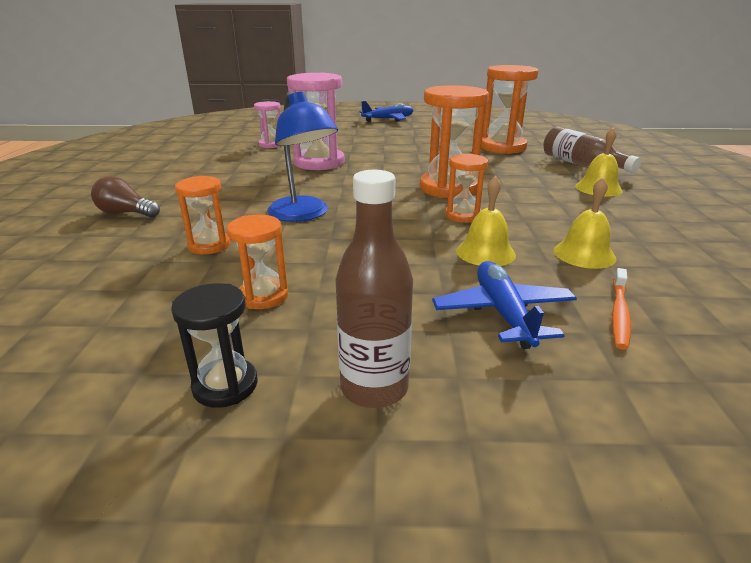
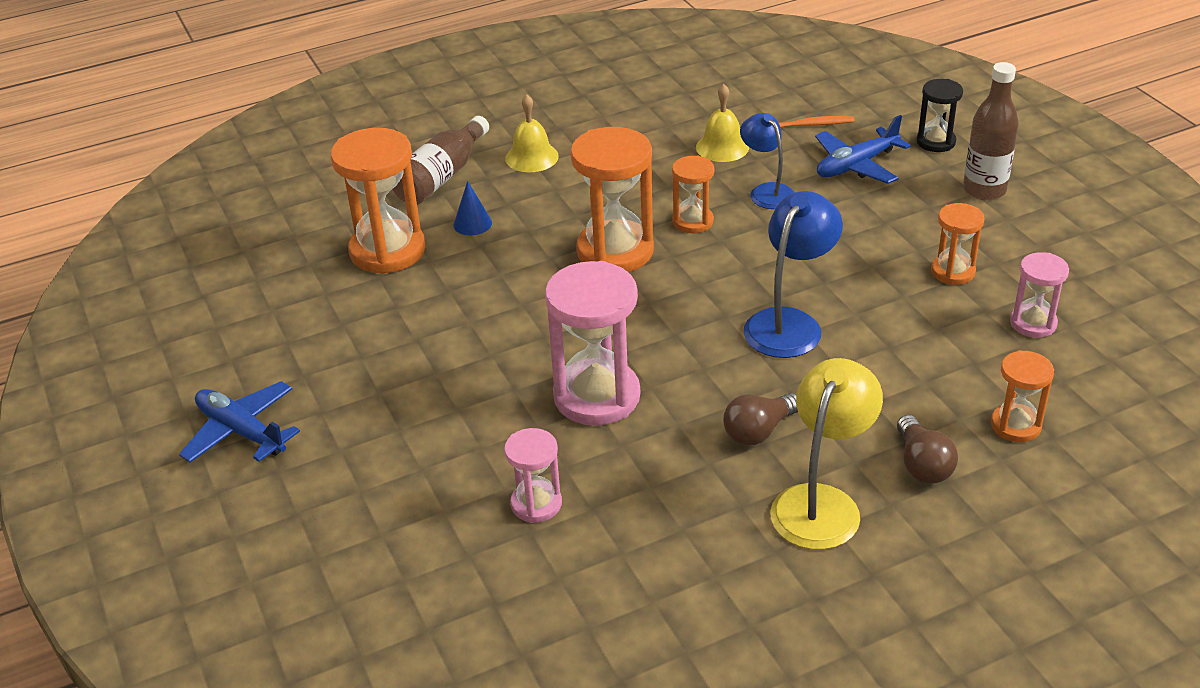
camera: 115 degrees left, 10 degrees up
(141, 306) = (1033, 323): none -> pink hourglass
(160, 185) = (822, 503): none -> yellow lamp
(209, 245) = (916, 348): orange hourglass -> orange hourglass (1015, 425)
(225, 385) = (1046, 239): black hourglass -> black hourglass (935, 142)
(232, 185) = (758, 431): none -> brown light bulb
(485, 252) = (766, 191): yellow bell -> blue lamp
(516, 164) = (472, 224): none -> blue cone

